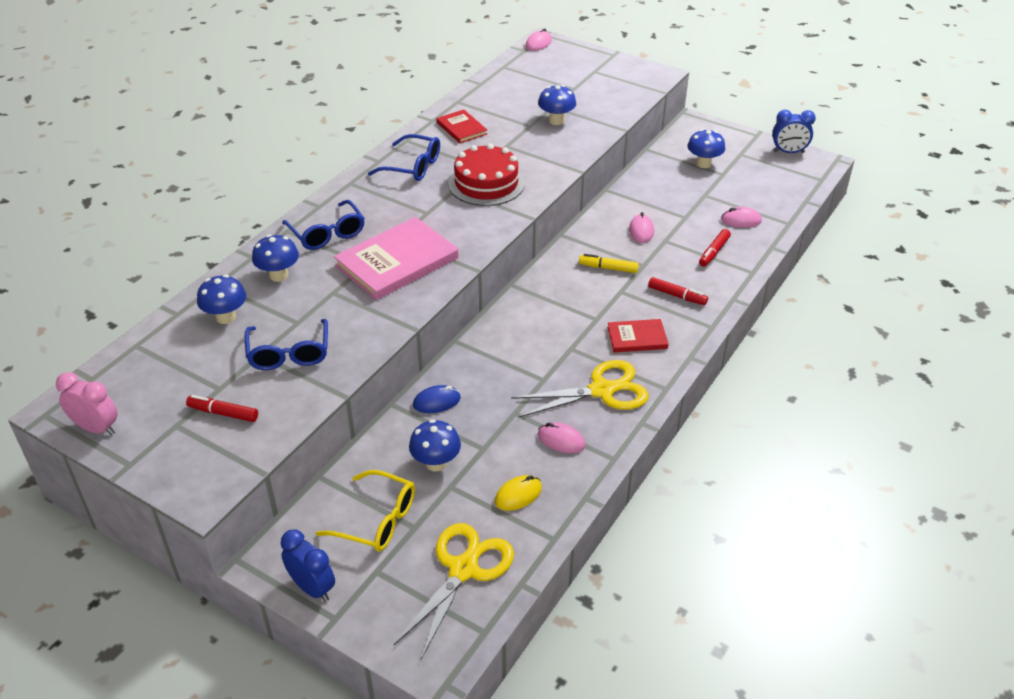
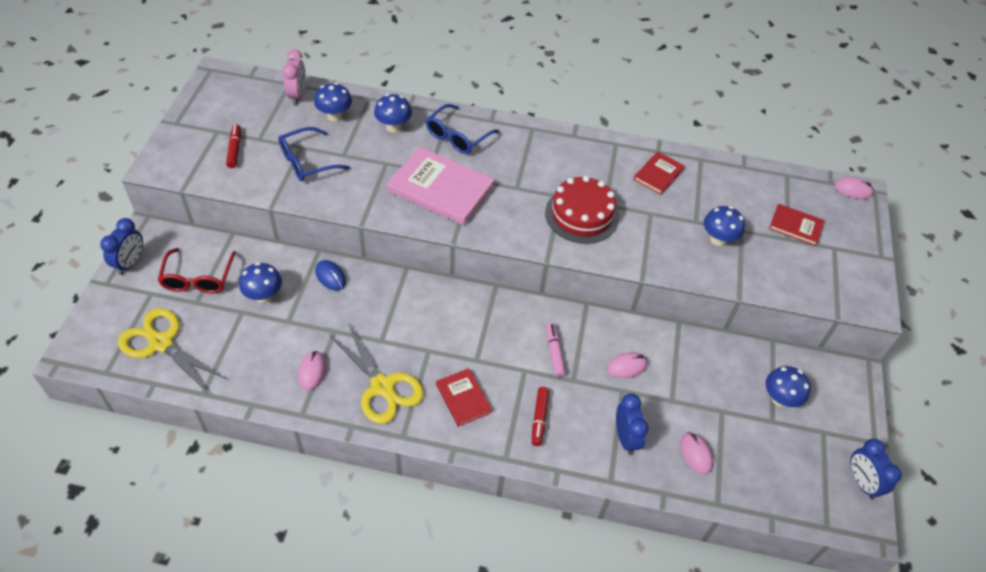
camera: 65 degrees right, 10 degrees up
(97, 428) = (204, 96): pink clock -> pink clock (297, 95)
(377, 520) = (198, 279): yellow glasses -> red glasses
(413, 167) = (578, 159): blue glasses -> none
(463, 569) = (161, 343): yellow scissors -> yellow scissors turned 150 degrees counterclockwise
(518, 495) = (243, 358): yellow mouse -> none
(562, 80) = (795, 226): none -> red book
(608, 268) = (554, 352): yellow marker -> pink marker
(713, 252) = (625, 438): red marker -> blue clock

